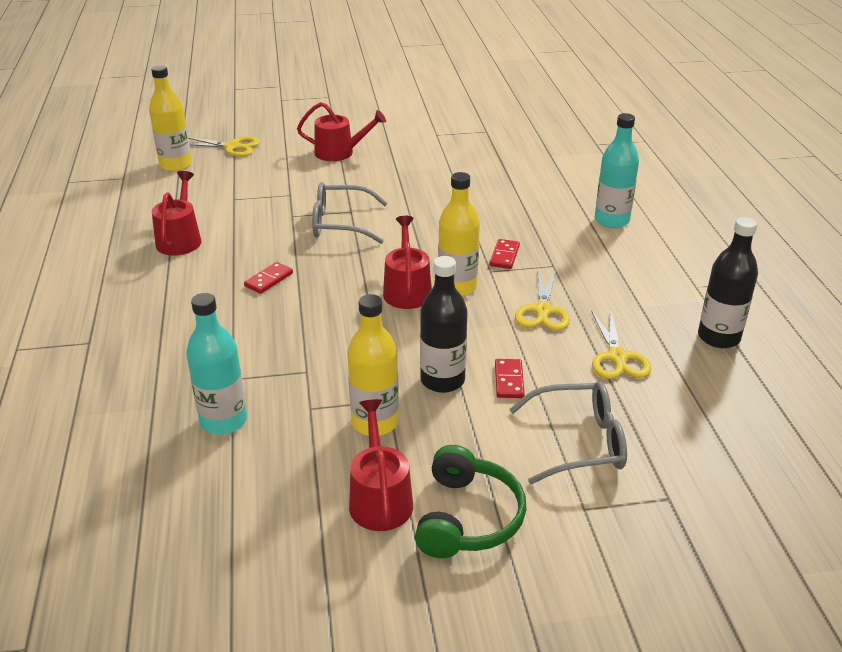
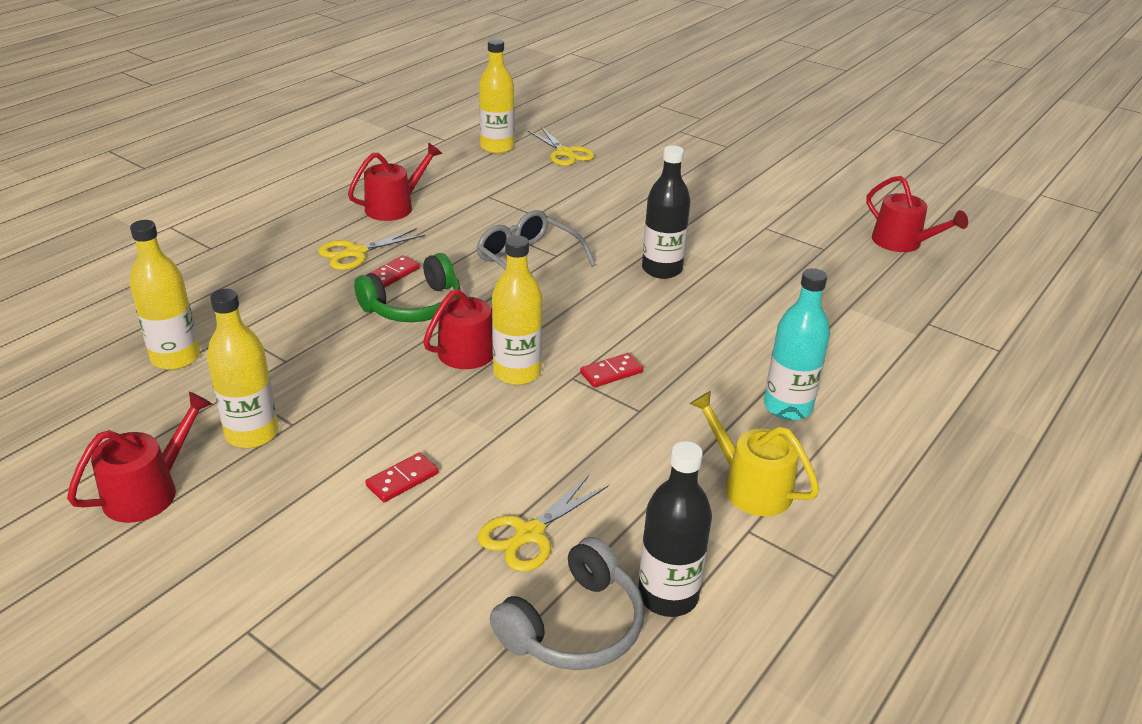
camera: 45 degrees right, 0 degrees up
(223, 421) = (175, 358): turquoise bottle -> yellow bottle
(269, 280) = (393, 274): red domino -> red domino turned 45 degrees counterclockwise
(339, 152) = (642, 200): red watering can -> red watering can (902, 243)
(442, 380) = (356, 439): black bottle -> black bottle (662, 269)
(467, 517) = (166, 557): green headphones -> green headphones (414, 306)
(543, 311) = (548, 443): yellow scissors -> yellow scissors (356, 253)
(579, 442) = (351, 576): grey glasses -> none
(662, 267) = (751, 486): none -> yellow watering can
(710, 379) = (574, 626): none -> grey headphones

